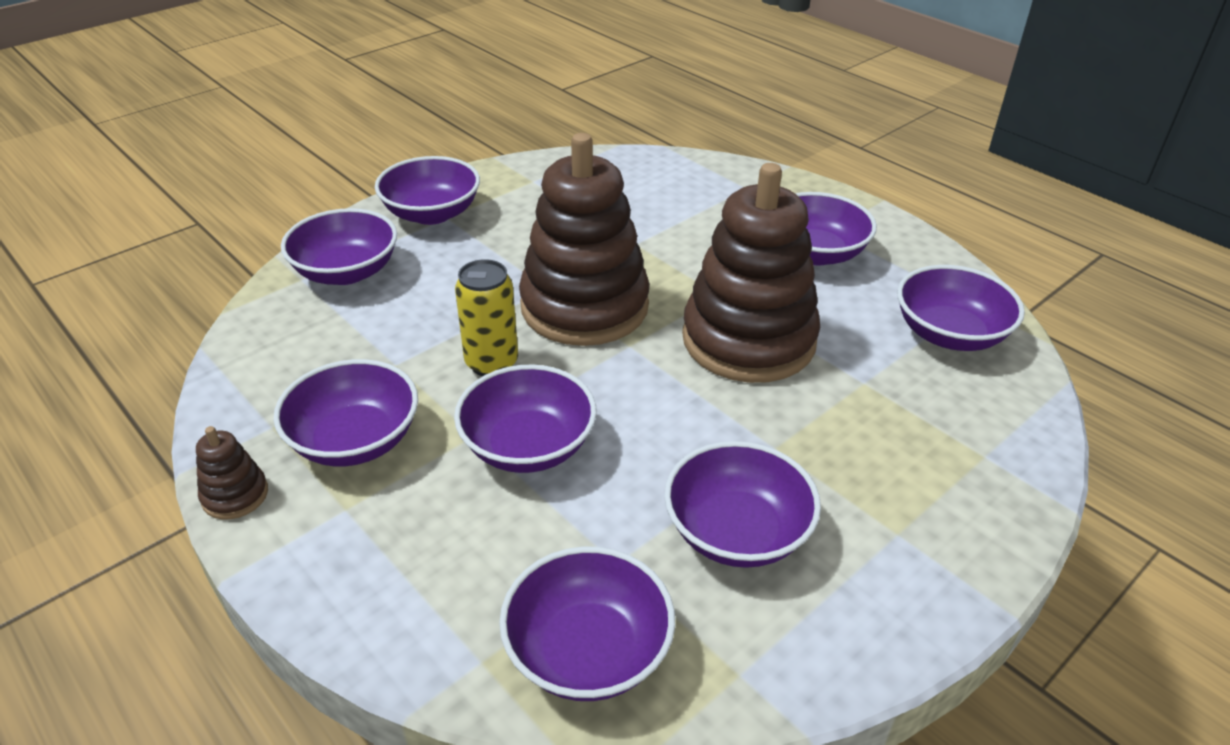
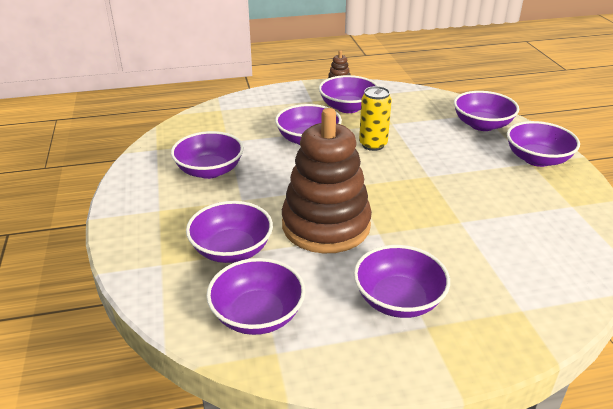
camera: 120 degrees right, 5 degrees down
(584, 306) = (401, 182): brown stacking toy -> none
(588, 651) = (201, 126): purple bowl -> purple bowl (231, 249)

